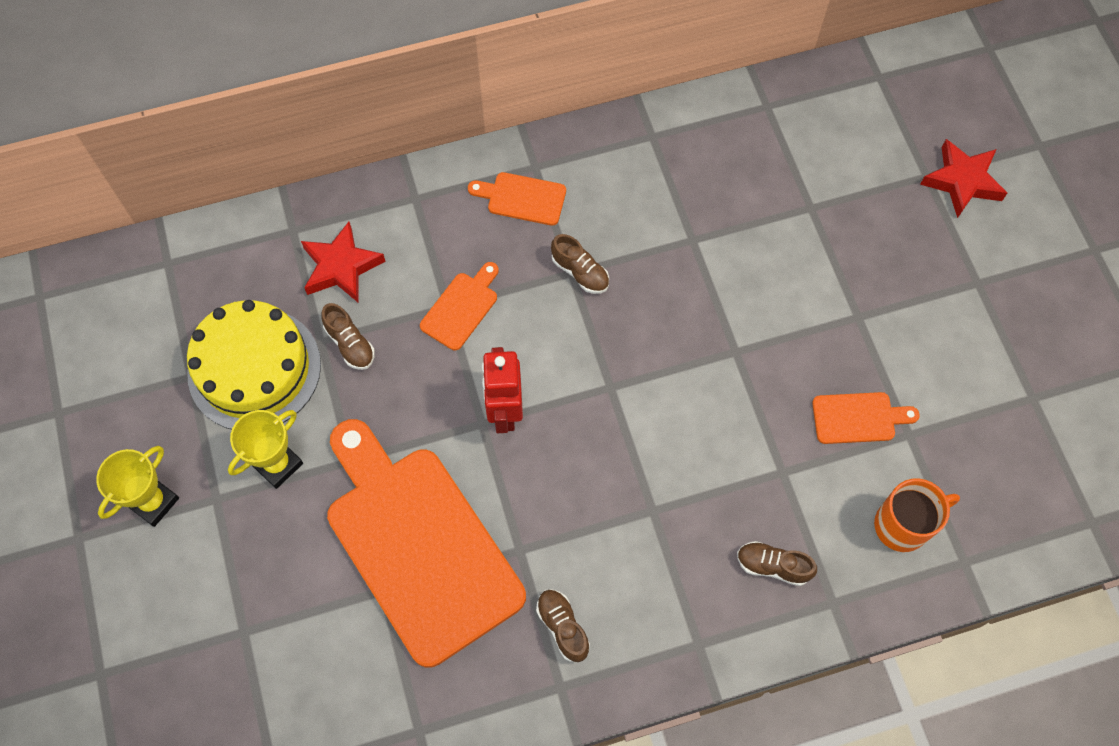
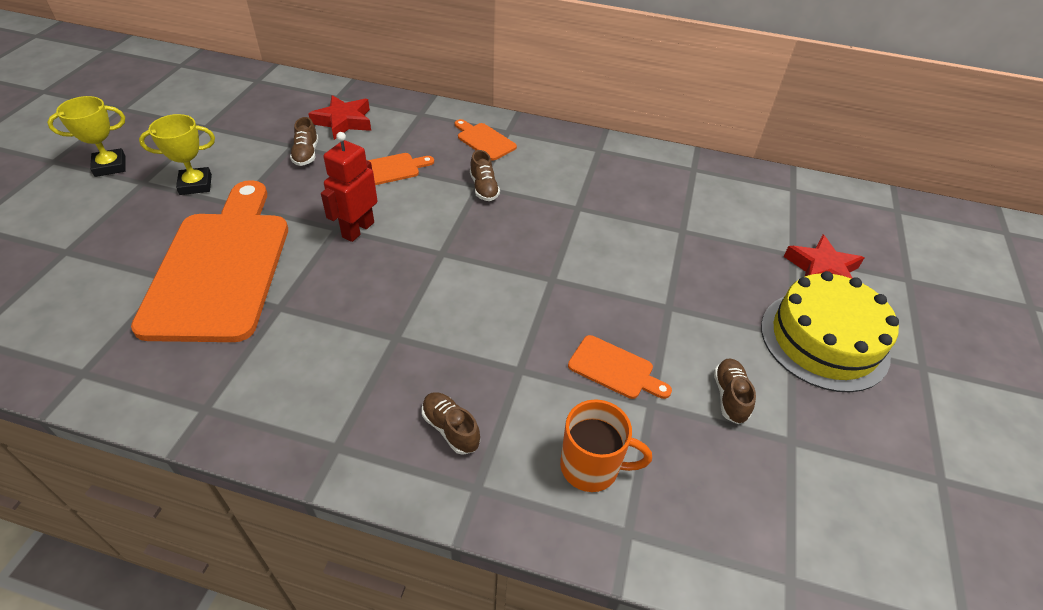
camera: 30 degrees right, 20 degrees down
(254, 369) = (241, 139): yellow cake -> yellow cake (824, 340)
(562, 627) = (252, 370): brown shoe -> brown shoe (730, 396)

